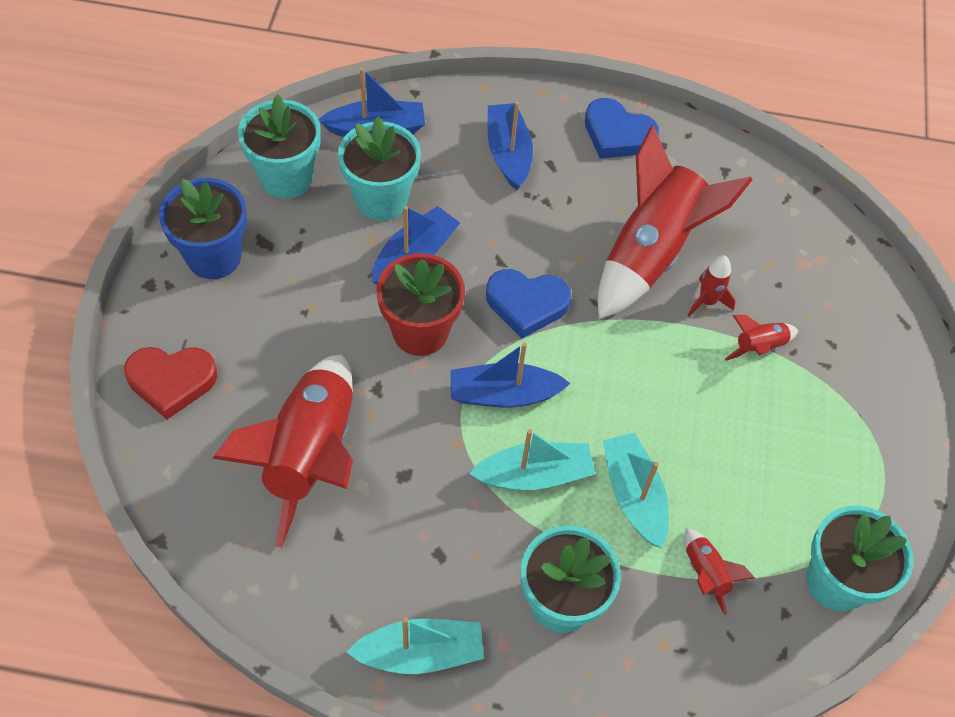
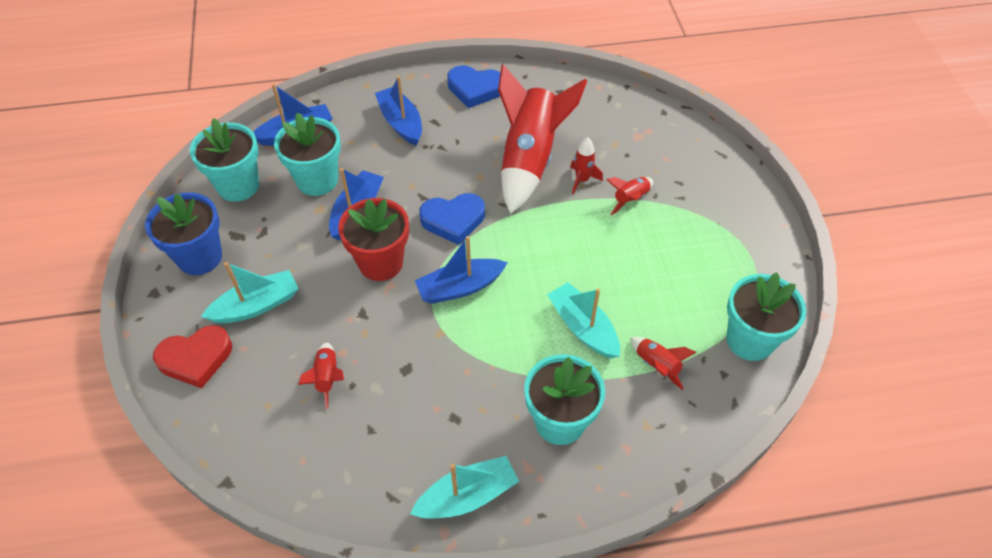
camera: 15 degrees left, 5 degrees down
(310, 455) = (327, 378): red rocket -> red rocket, size x0.42
(534, 475) = (505, 337): turquoise boat -> turquoise boat (256, 305)

